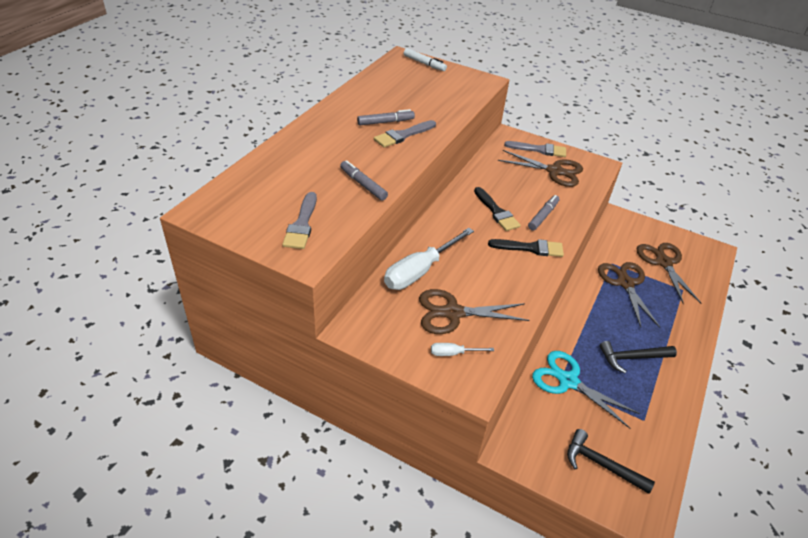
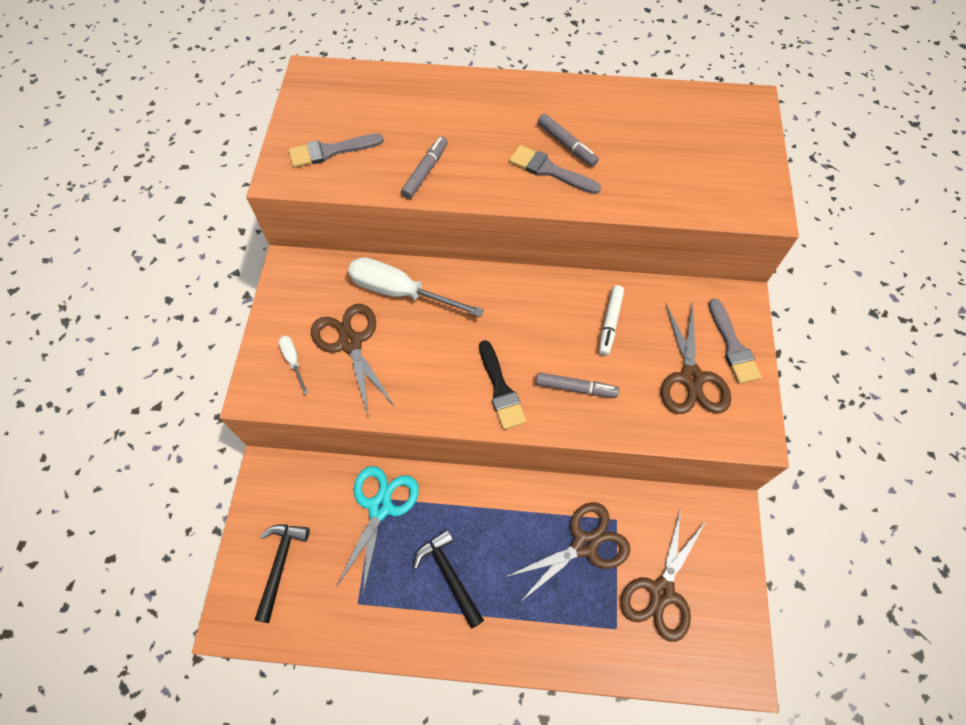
camera: 70 degrees right, 20 degrees up
(424, 64) = (750, 130): white marker -> white marker (610, 323)
(496, 212) = (551, 334): black brush -> none
(663, 262) = (661, 592): brown scissors -> brown scissors turned 150 degrees clockwise

